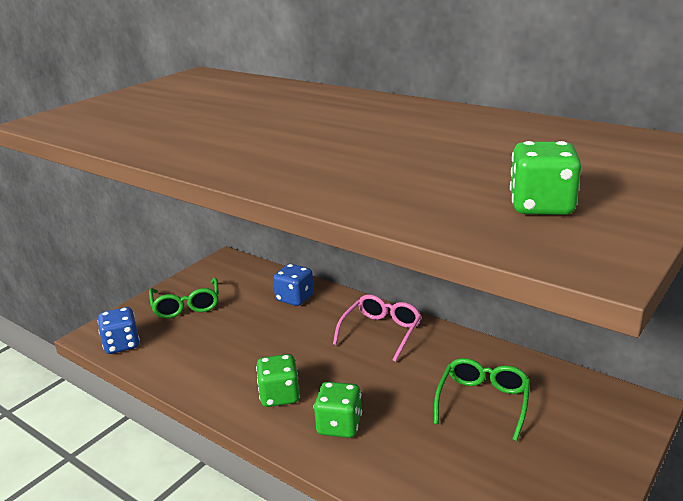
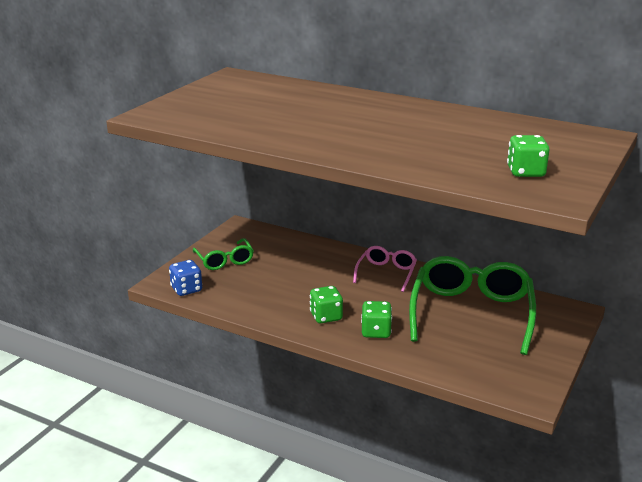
camera: 10 degrees left, 0 degrees up
(294, 298) = (310, 252): blue dice -> none
(483, 402) = (471, 313): green glasses -> green glasses, size x1.94

